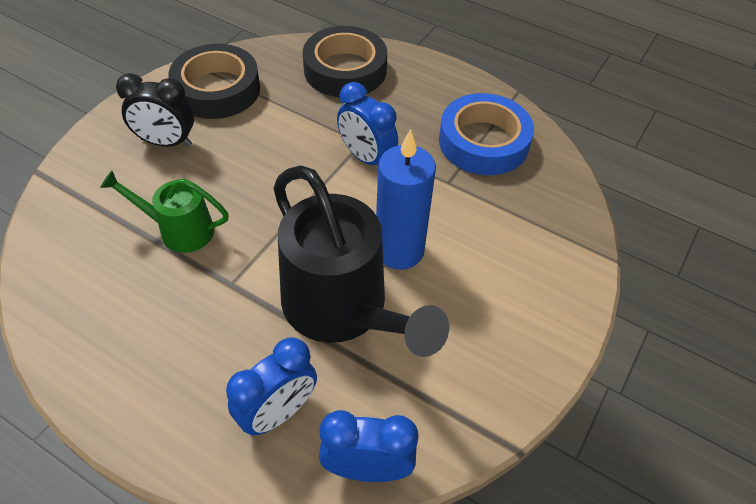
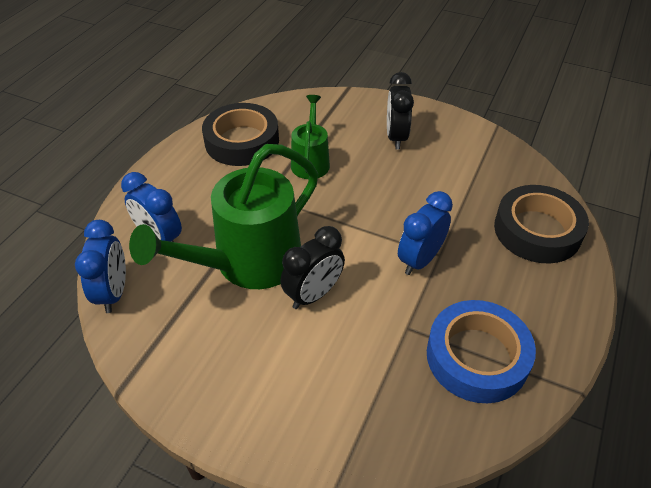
camera: 85 degrees right, 5 degrees down
(217, 89) = (468, 152): black tape -> black tape (242, 141)
(343, 310) = (247, 263): black watering can -> green watering can
(399, 250) = (313, 294): blue candle -> black clock

